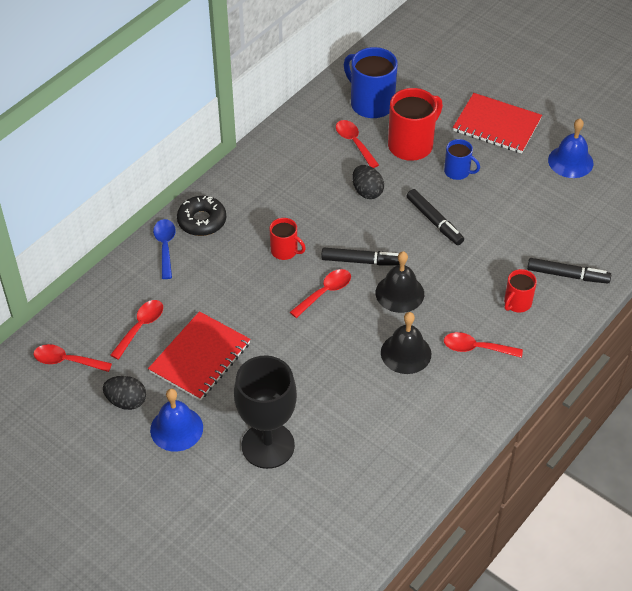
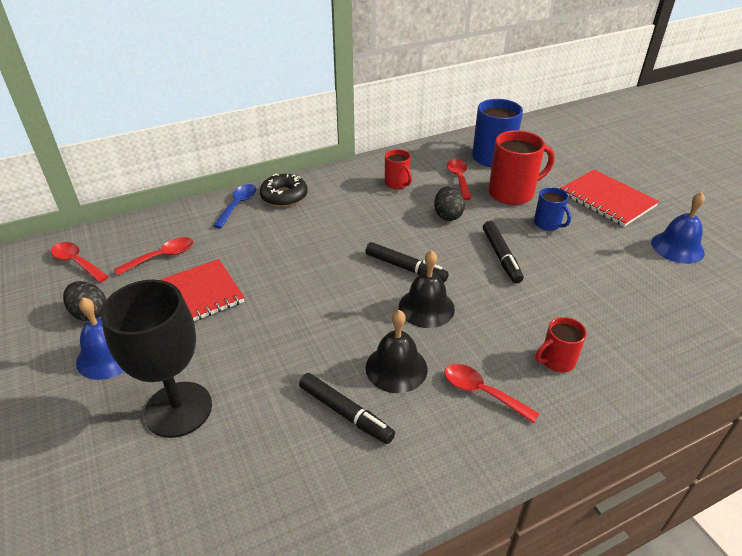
camera: 25 degrees right, 10 degrees down
(285, 251) = (338, 238): red mug -> red mug (397, 183)
(325, 292) = (350, 282): red spoon -> none
(567, 275) = (633, 351): black marker -> black marker (345, 413)

